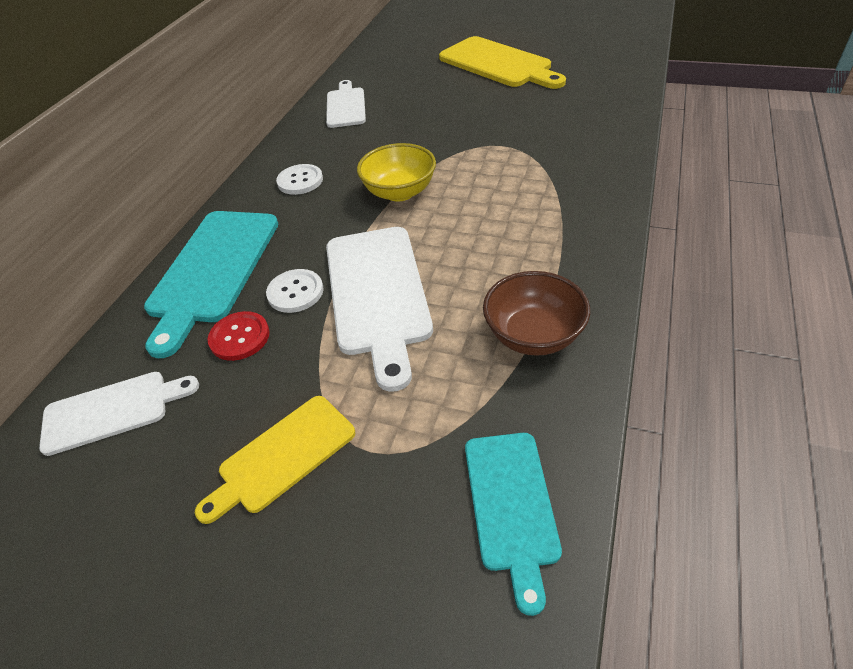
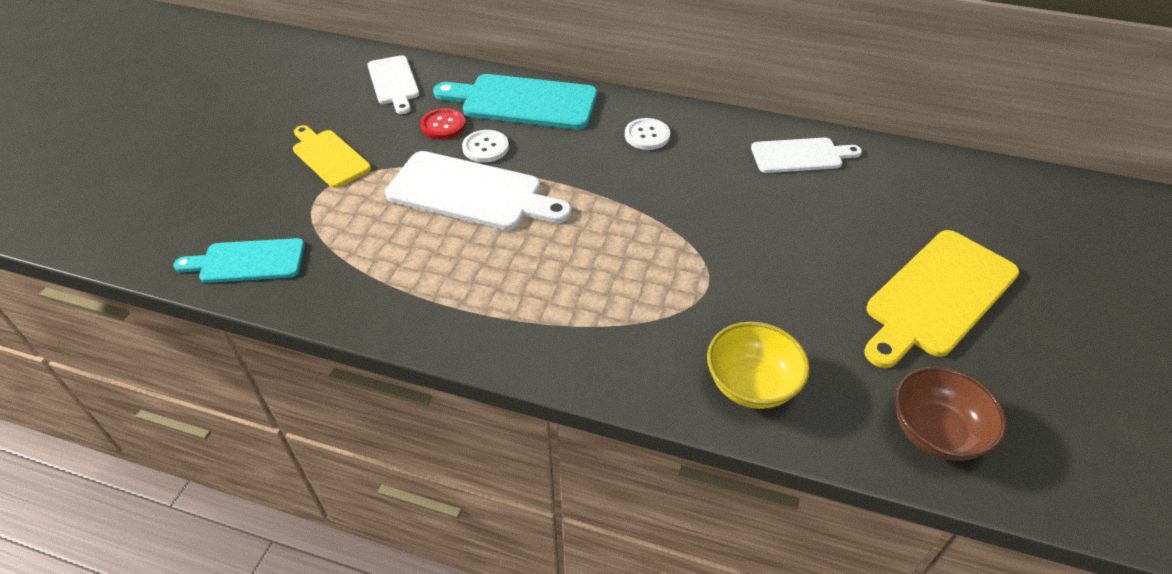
camera: 85 degrees right, 0 degrees up
(377, 294) = (471, 193): white cutting board -> white cutting board turned 150 degrees counterclockwise
(399, 192) = (619, 202): yellow bowl -> yellow bowl (751, 384)
(533, 335) = (394, 286): brown bowl -> brown bowl (935, 432)

